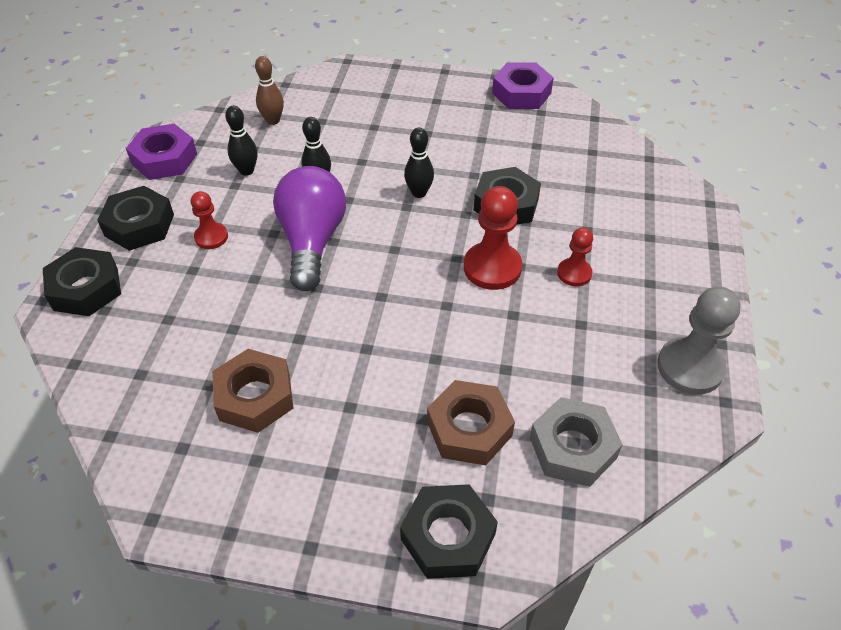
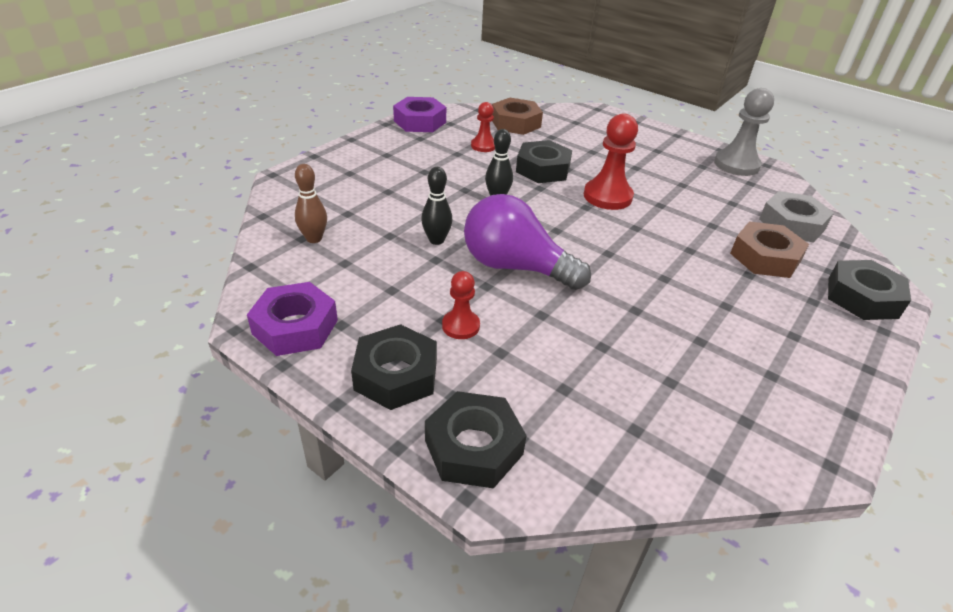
camera: 65 degrees left, 10 degrees down
(246, 171) = (377, 276): black bowling pin -> none
(255, 397) = (697, 355): brown nut -> brown nut (515, 123)
(574, 273) = (633, 170): red pawn -> red pawn (483, 146)

